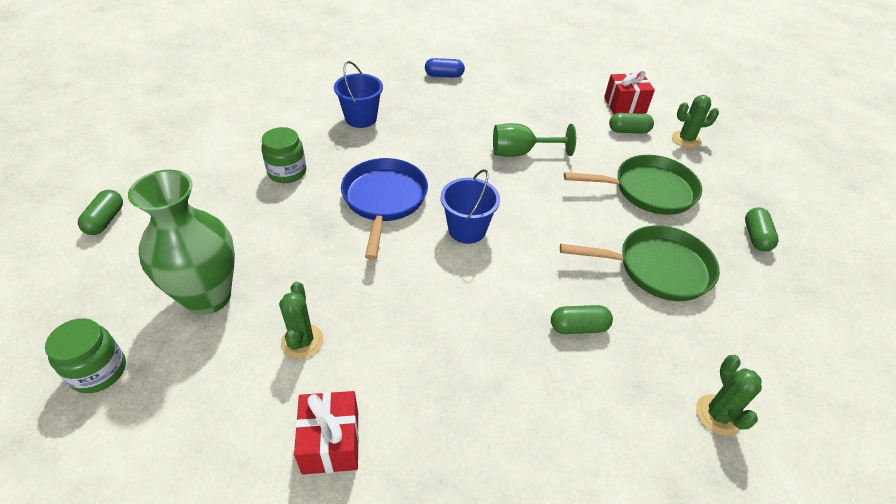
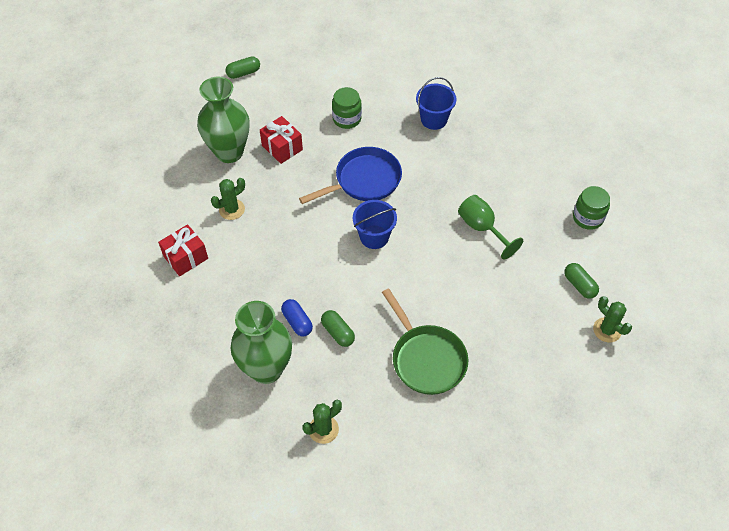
camera: 60 degrees right, 10 degrees up
(98, 371) = (160, 145): green jar -> green jar (587, 218)
(444, 75) = (535, 134): blue capsule -> blue capsule (297, 322)
(592, 434) = (266, 369): none -> green vase
(625, 105) = (617, 269): red gift -> red gift (282, 147)
(648, 190) = (510, 325): green pan -> none
(756, 237) = (515, 413): green capsule -> none

